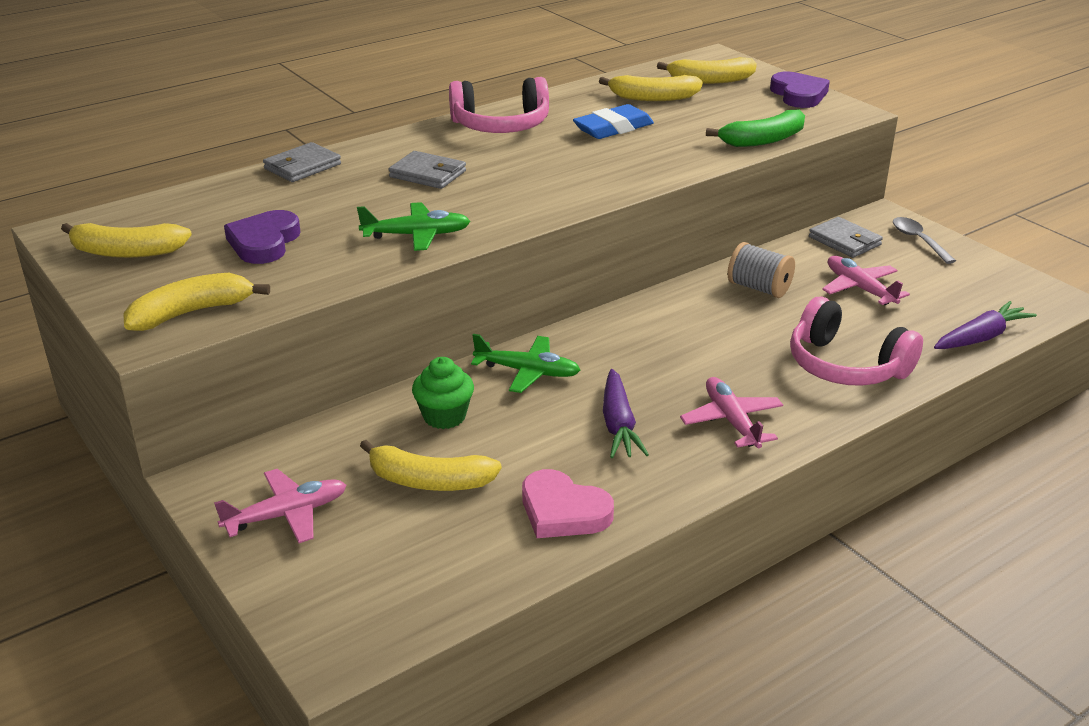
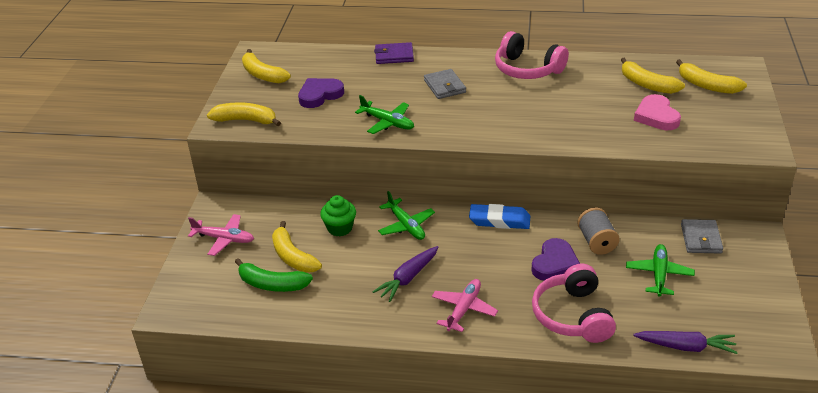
camera: 45 degrees right, 5 degrees up
(302, 166) = (394, 55): grey wallet -> purple wallet
(563, 511) = (325, 306): pink heart -> pink heart (656, 116)
(613, 128) = (587, 97): blue eraser -> blue eraser (499, 220)
(763, 140) = (667, 145): green banana -> green banana (272, 284)
(798, 94) = (750, 120): purple heart -> purple heart (555, 263)
(860, 288) = (659, 274): pink plane -> green plane
(918, 240) = (753, 263): grey spoon -> none

